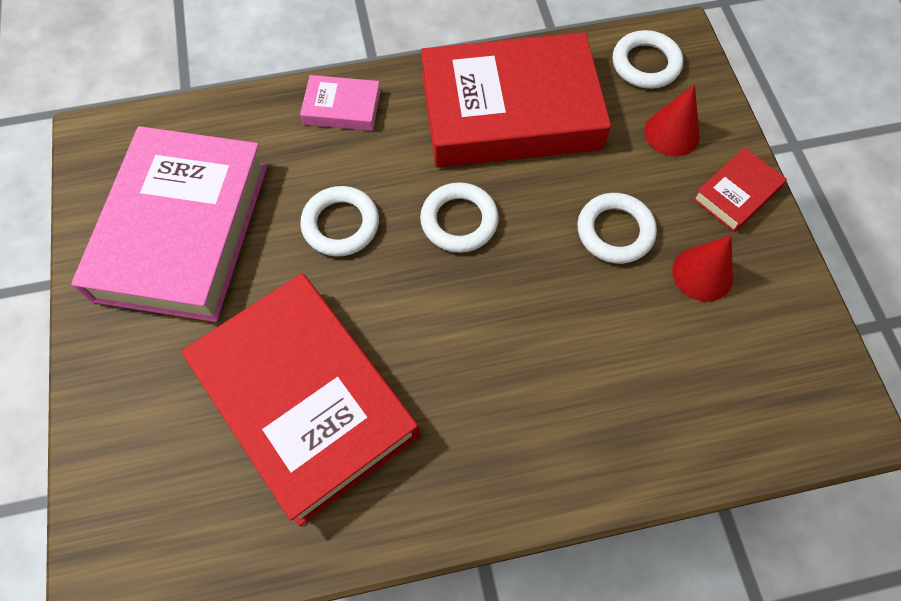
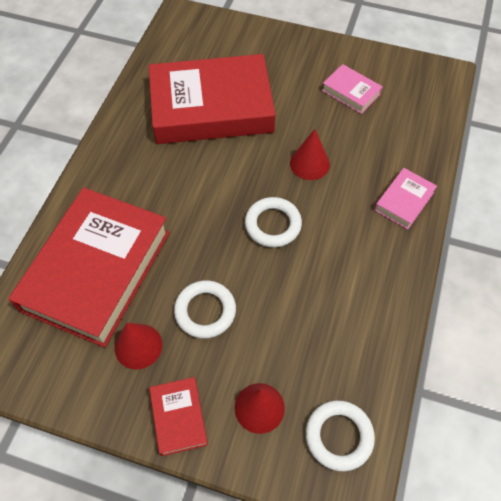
camera: 120 degrees right, 5 degrees down
(182, 231) = (351, 92): pink book -> pink book, size x0.43
(340, 224) = (309, 163): white ring -> red cone
(510, 111) = (345, 302): red book -> red book (97, 271)

